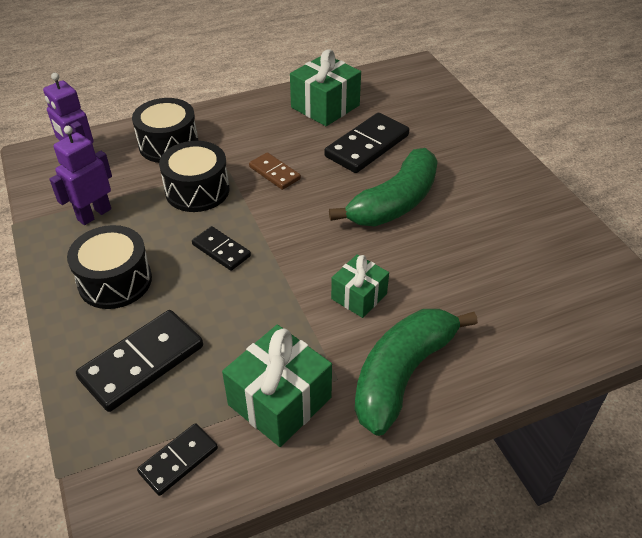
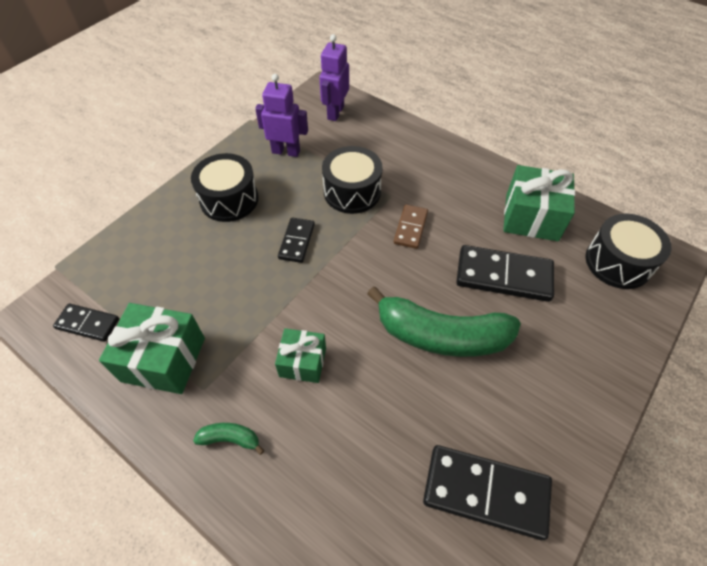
camera: 60 degrees right, 10 degrees up
(142, 362) = (163, 256): black domino -> black domino (486, 492)
(168, 144) = (390, 147): black drum -> black drum (618, 262)
(402, 374) = (230, 439): green banana -> green banana, size x0.41

